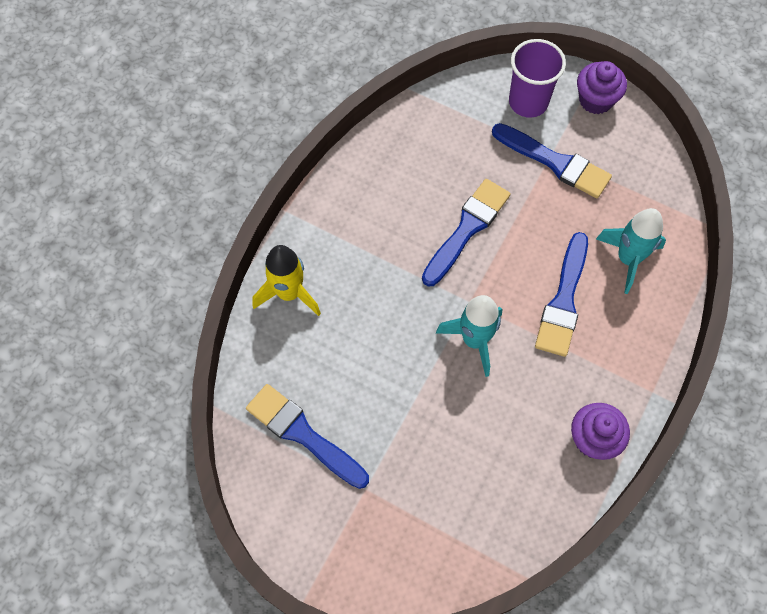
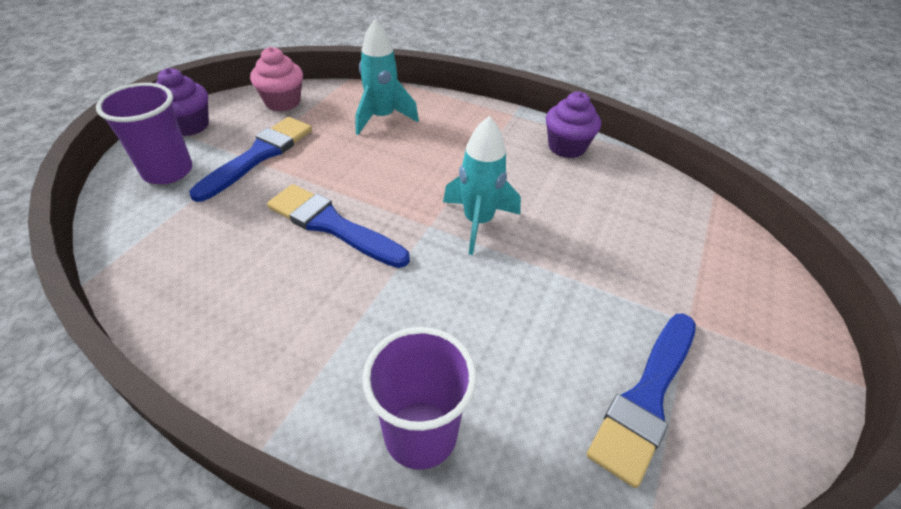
camera: 95 degrees left, 20 degrees down
(289, 293) = (420, 434): yellow rocket -> purple cup
(563, 301) = (427, 157): blue brush -> none
(646, 167) = (282, 102): none -> pink cupcake

